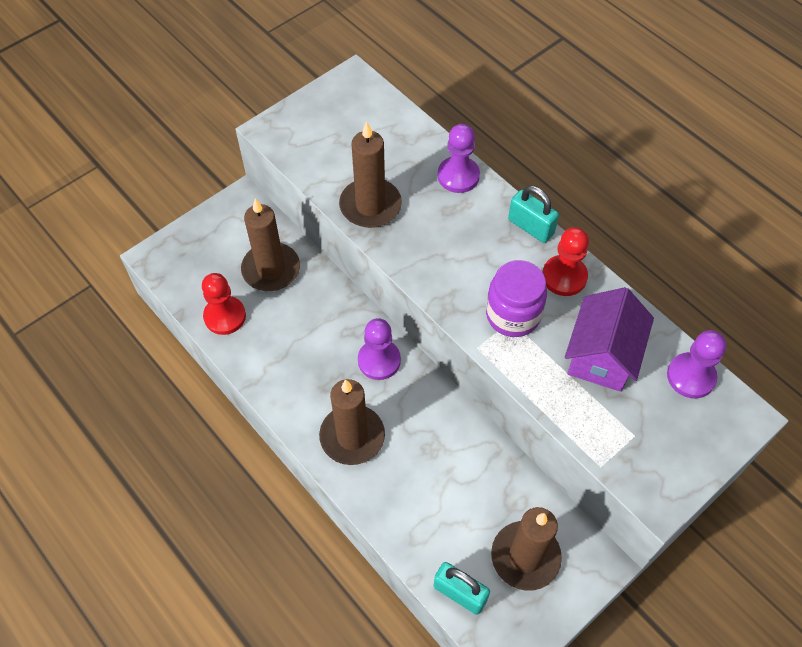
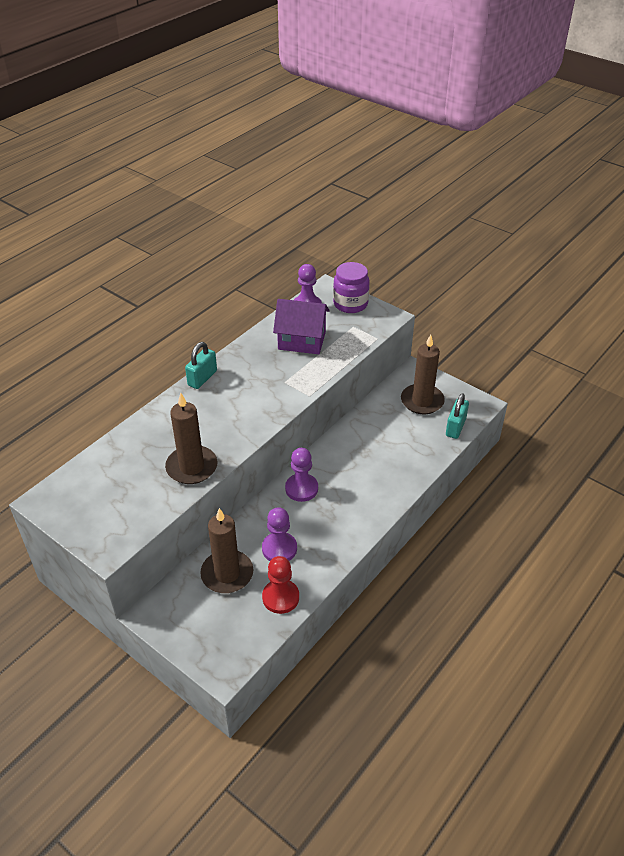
camera: 100 degrees left, 15 degrees down
(352, 436) = (367, 494): brown candle -> none
(458, 176) = (157, 420): purple pawn -> purple pawn (279, 549)
(513, 315) = (279, 381): purple jar -> purple jar (350, 304)
(564, 277) = (243, 360): red pawn -> none

